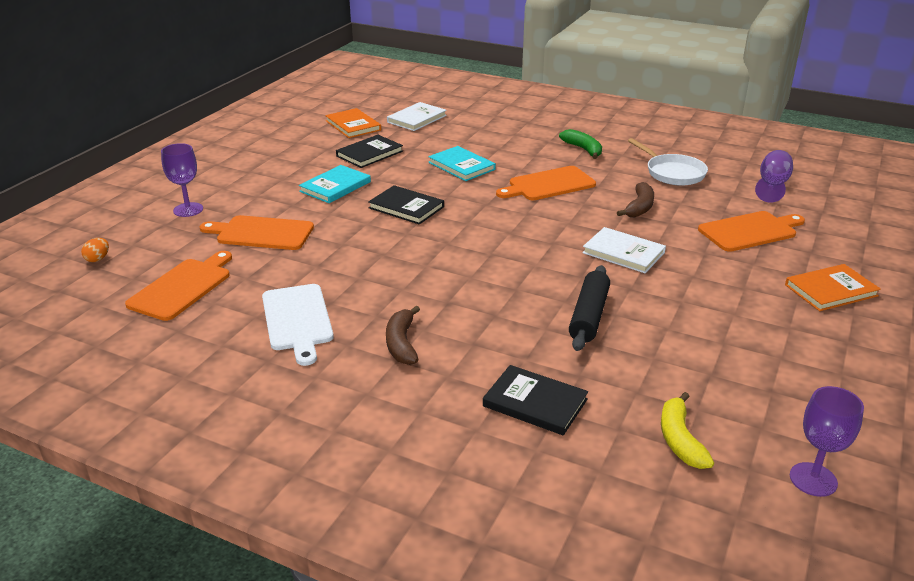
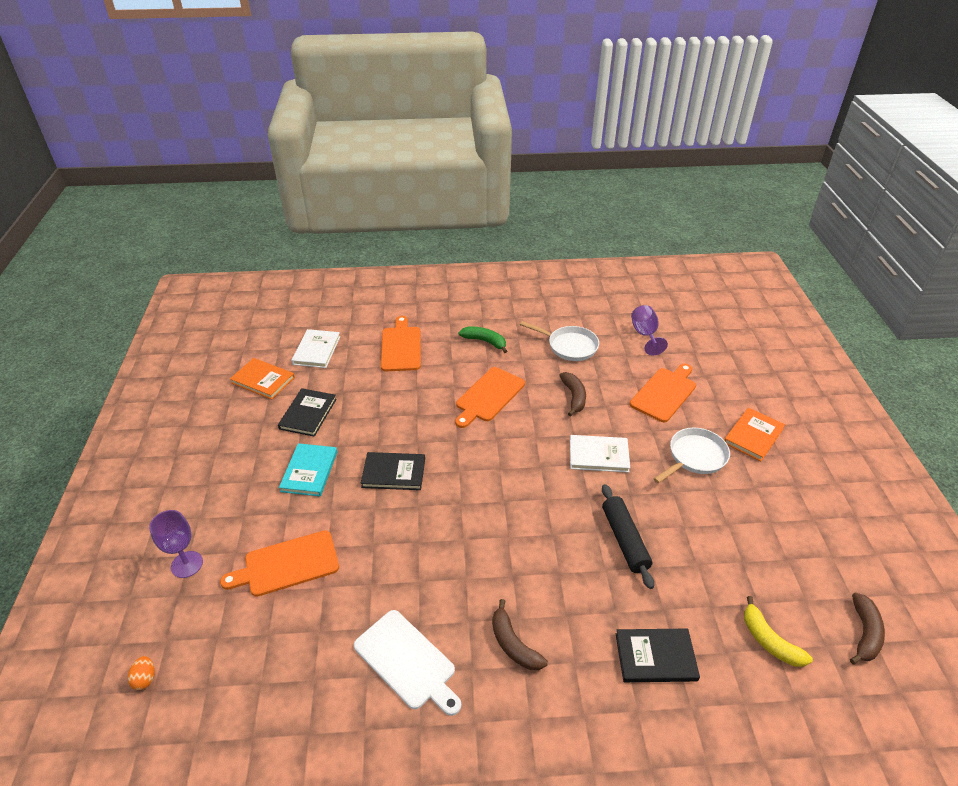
camera: 30 degrees left, 10 degrees up
(182, 287) = (267, 674): orange cutting board -> orange cutting board (401, 347)
(461, 166) = (401, 399): turquoise book -> none
(736, 285) = (694, 457): none -> white pan
(813, 479) = (864, 633): purple goblet -> brown banana

